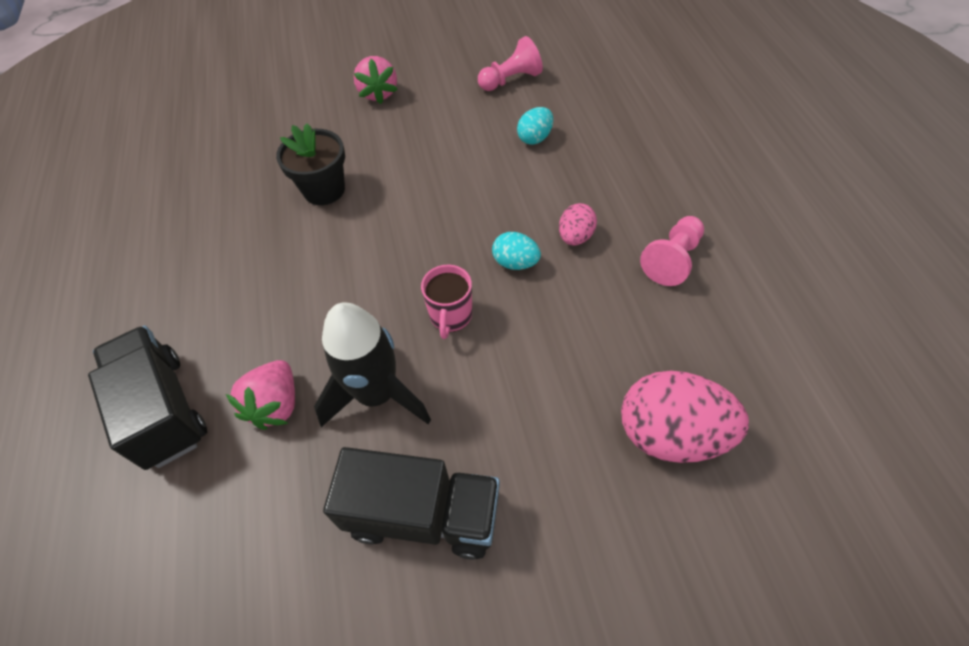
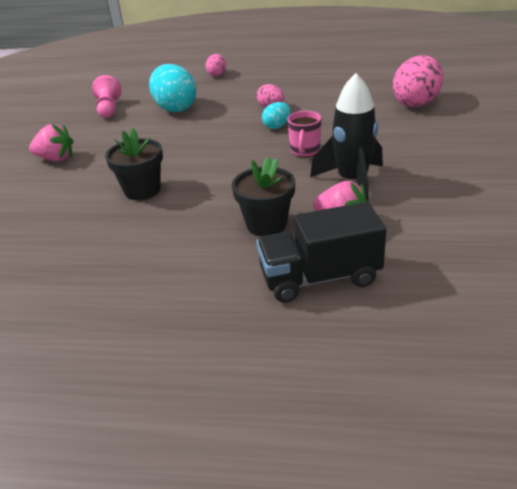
camera: 70 degrees left, 20 degrees down
(265, 327) = (266, 224): none -> black flower pot
(423, 515) = (443, 173): black truck -> none
(450, 316) = (305, 151): pink mug -> pink mug turned 75 degrees clockwise
(535, 138) = (175, 108): turquoise egg -> turquoise egg, size x1.92
(663, 139) = (217, 75): none -> pink egg
(672, 259) = (307, 86): pink pawn -> none

